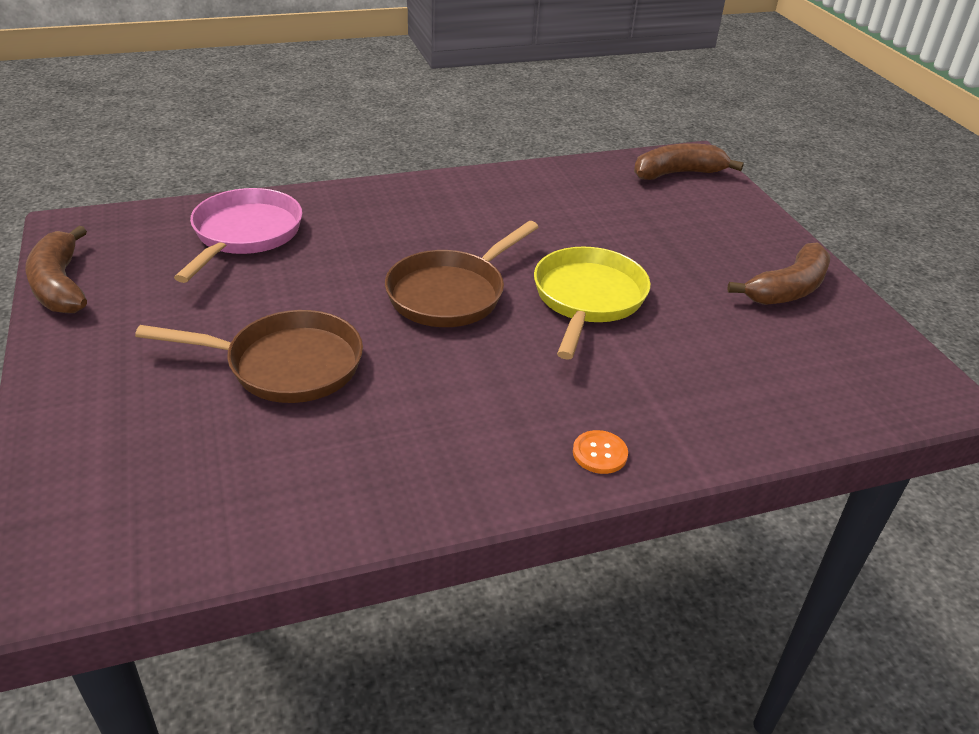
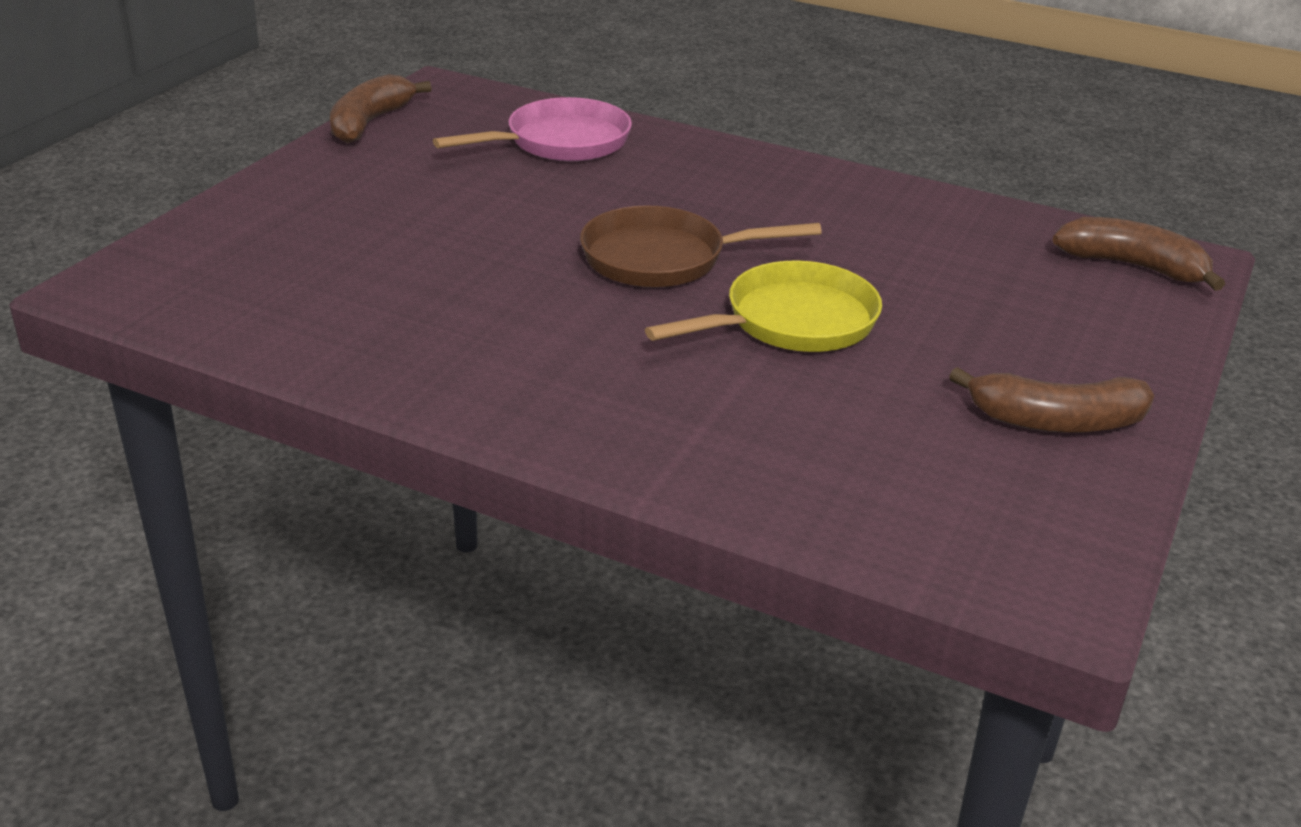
camera: 45 degrees right, 5 degrees down
(286, 365) = (438, 245): brown pan -> none
(599, 453) = (579, 430): orange button -> none

